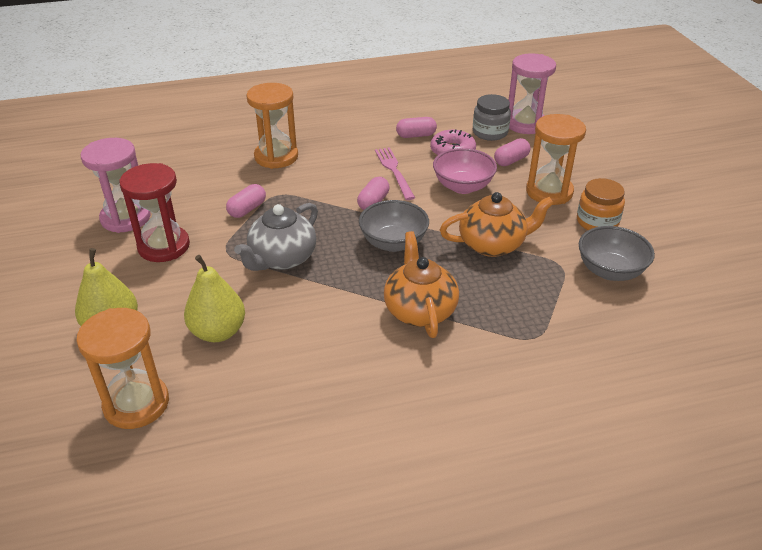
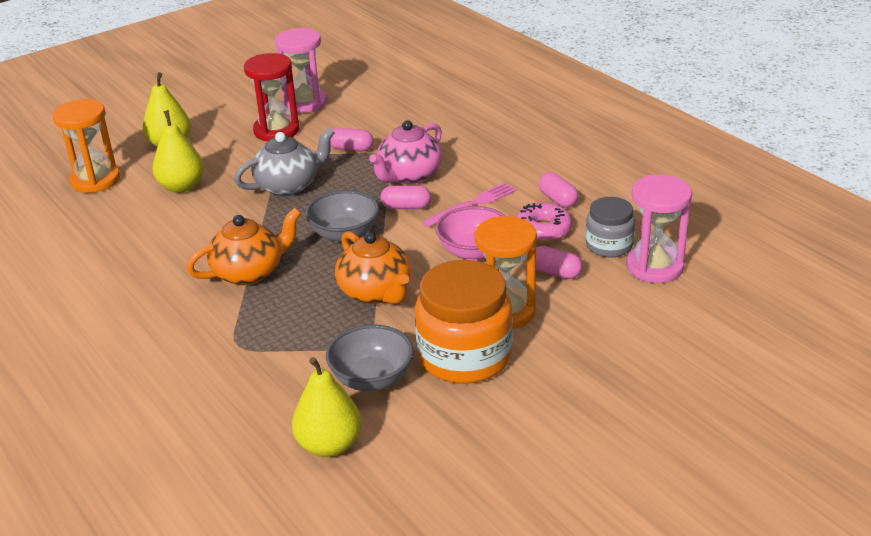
camera: 70 degrees right, 5 degrees down
(276, 157) = (449, 136): orange hourglass -> none
(282, 258) = (289, 186): grey teapot -> grey teapot turned 135 degrees clockwise
(323, 190) = (409, 175): none -> pink teapot
(597, 222) = (464, 356): orange jar -> orange jar, size x1.76
(687, 309) = (329, 445): none -> yellow pear

